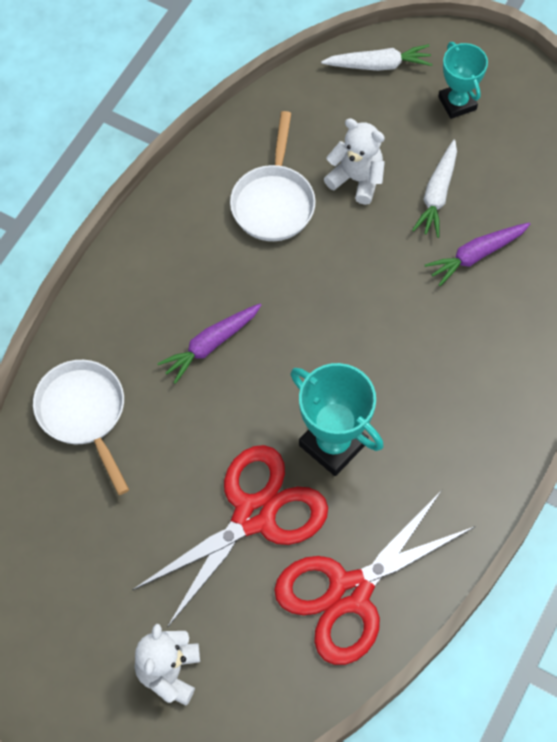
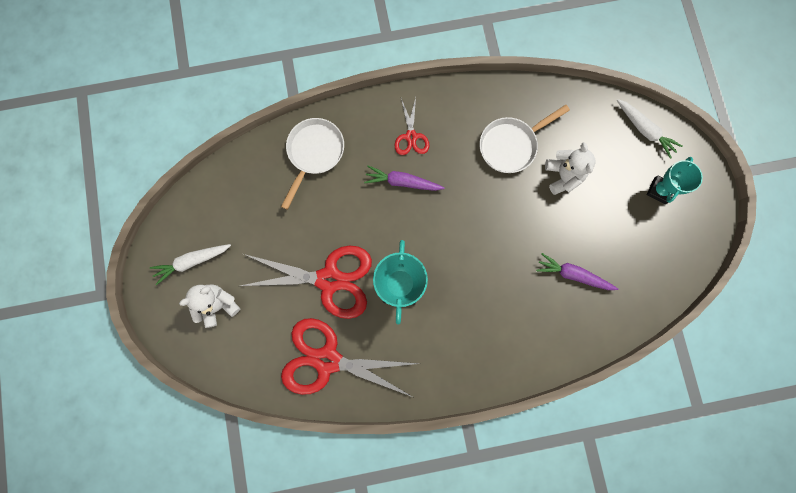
camera: 50 degrees right, 15 degrees up
(165, 294) = (411, 136): none -> red scissors
(437, 194) = (592, 225): white carrot -> white carrot (192, 262)

